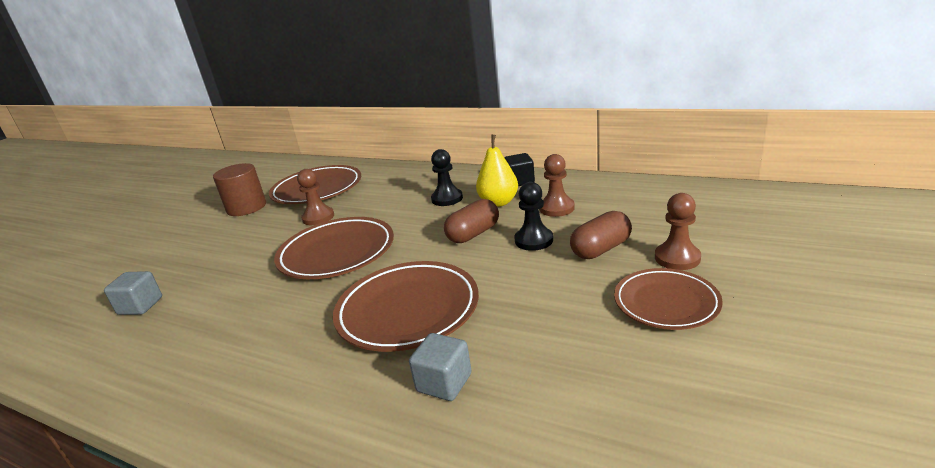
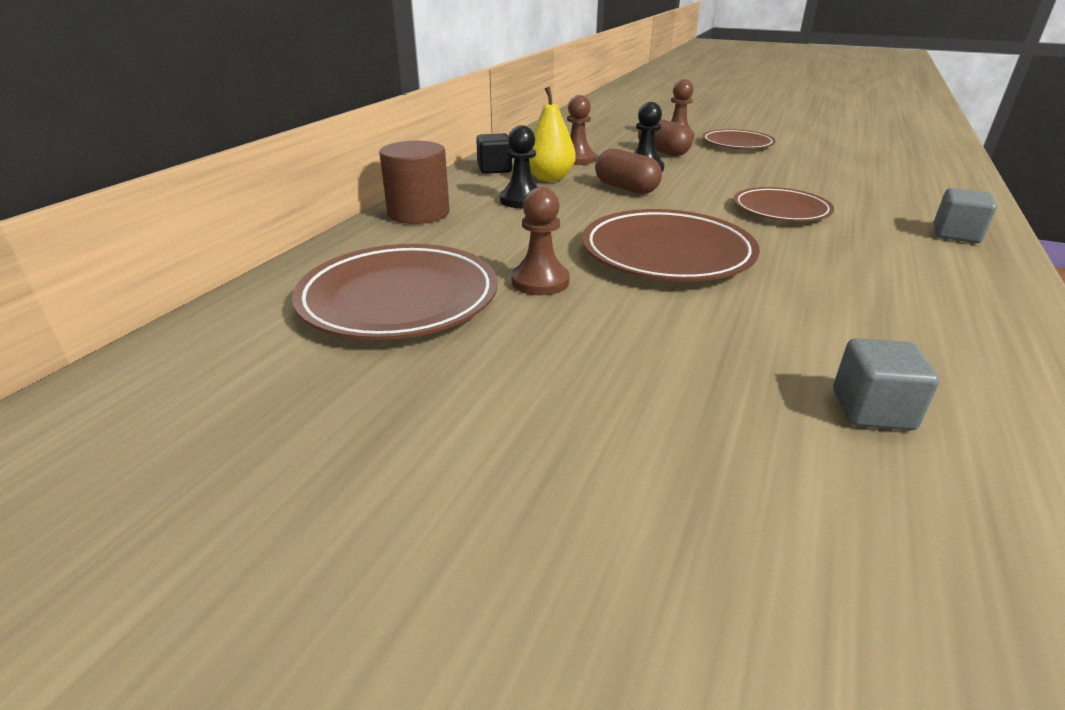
camera: 95 degrees left, 5 degrees up
(246, 207) = (437, 380): brown cylinder -> brown cylinder (418, 213)
(408, 310) = (781, 210): brown plate -> brown plate, size x0.64
(444, 383) = (867, 196): grey cube -> grey cube (955, 234)

